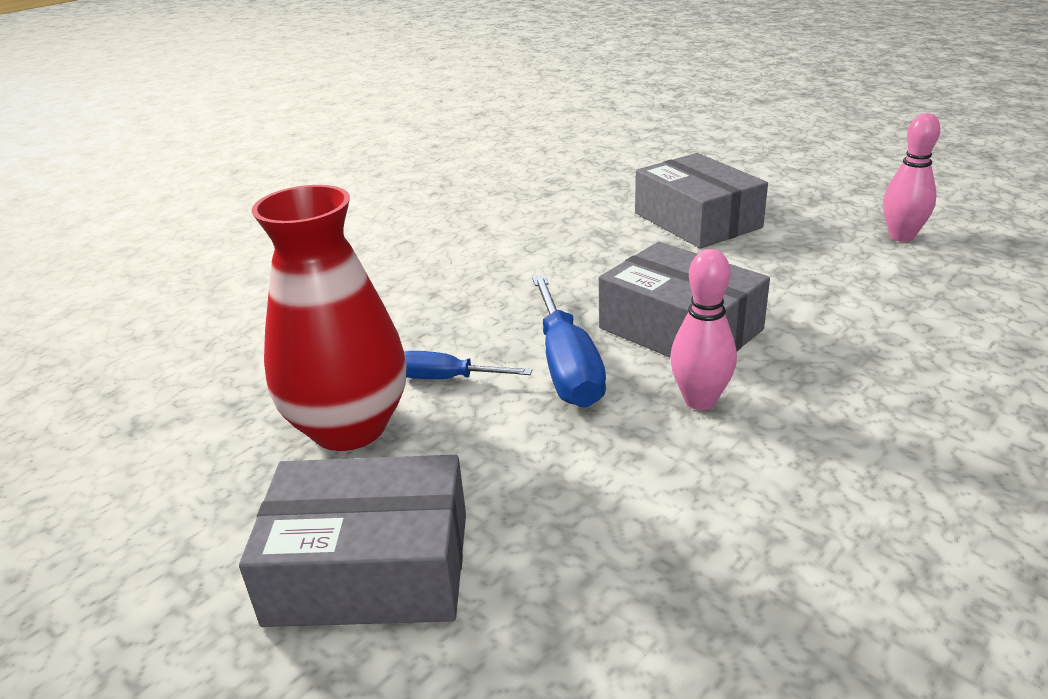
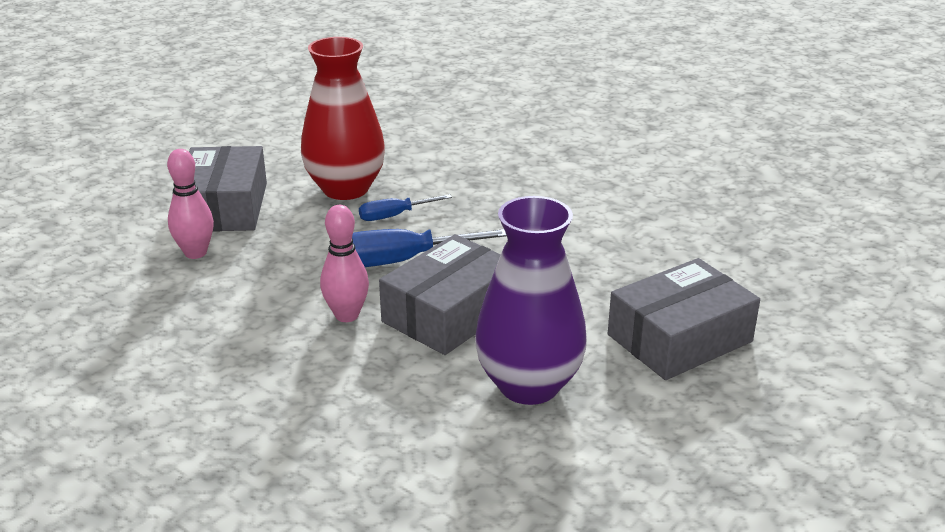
camera: 85 degrees right, 0 degrees up
(446, 378) = (393, 216): blue screwdriver -> blue screwdriver turned 120 degrees counterclockwise
(795, 285) = (529, 385): none -> purple vase
(901, 236) = (652, 483): pink bowling pin -> pink bowling pin (195, 253)

